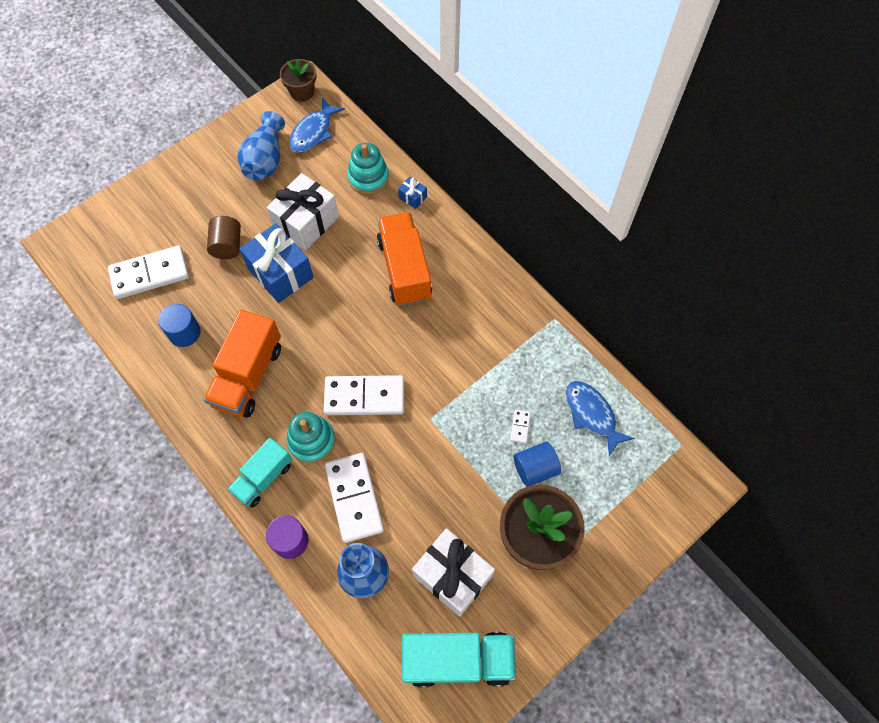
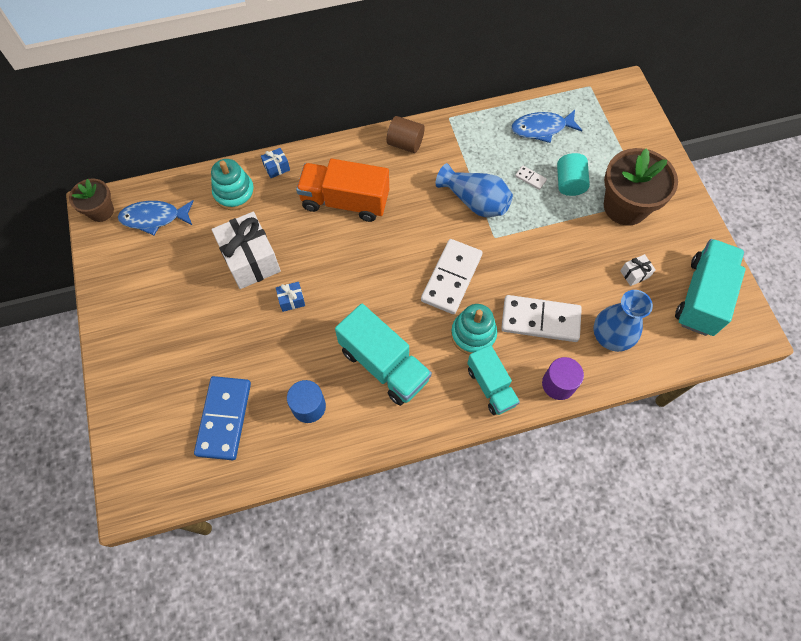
camera: 65 degrees left, 0 degrees up
(150, 274) = (224, 418): white domino -> blue domino
(227, 245) = (234, 336): brown cylinder -> brown cylinder (405, 143)
(248, 375) = (384, 365): orange truck -> turquoise truck
(265, 160) = (158, 269): blue vase -> blue vase (475, 201)
(280, 273) = (291, 300): blue gift -> blue gift, size x0.44
(313, 132) = (154, 218): blue fish -> blue fish turned 120 degrees clockwise
(452, 576) = (634, 274): white gift -> white gift, size x0.44
(535, 468) = (569, 183): blue cylinder -> turquoise cylinder

